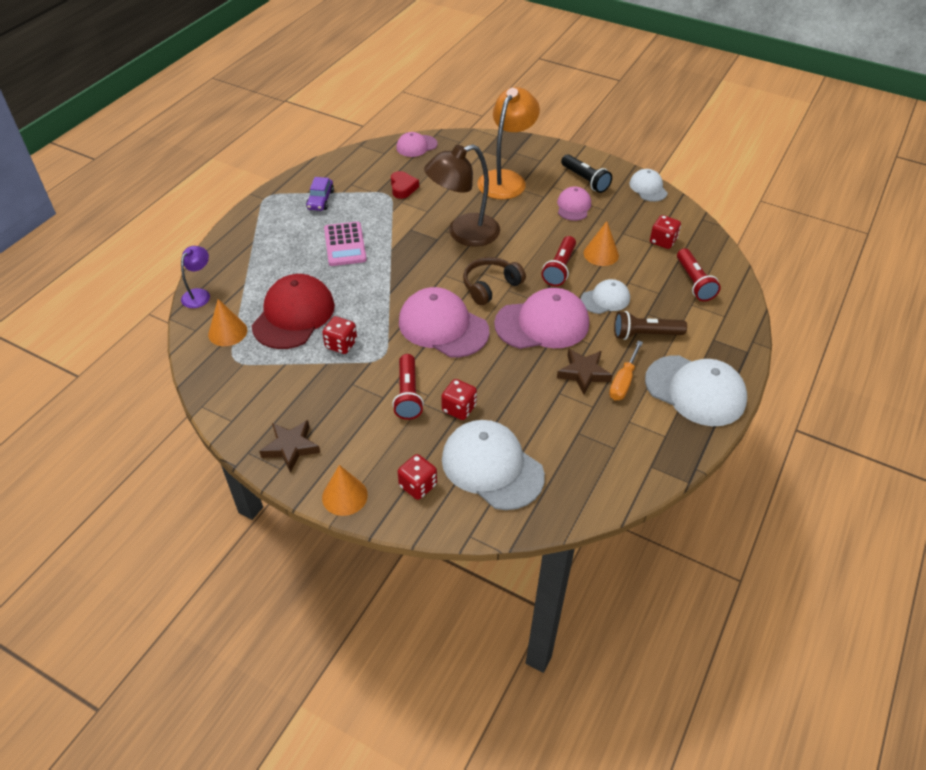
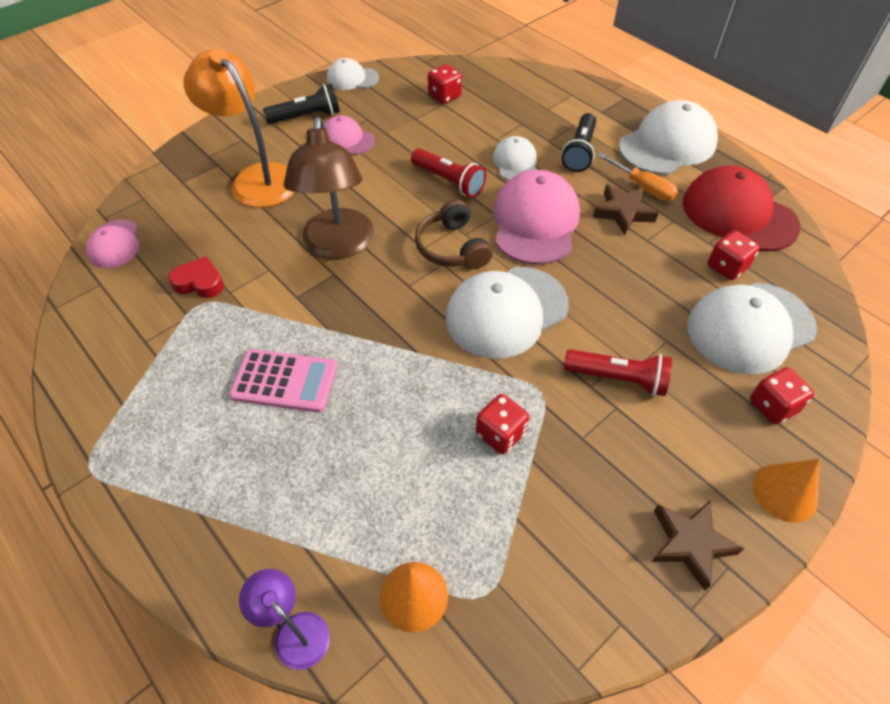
camera: 70 degrees left, 5 degrees up
(293, 315) = (413, 484): red cap -> red cap (738, 214)
(320, 200) = (155, 390): purple car -> none
(443, 326) = (506, 312): pink cap -> white cap
(459, 408) = (653, 333): red dice -> red dice (727, 267)
(601, 254) = (441, 144): orange cone -> none
(645, 334) = (580, 151): brown flashlight -> black flashlight
(694, 282) = (516, 97): red flashlight -> none

